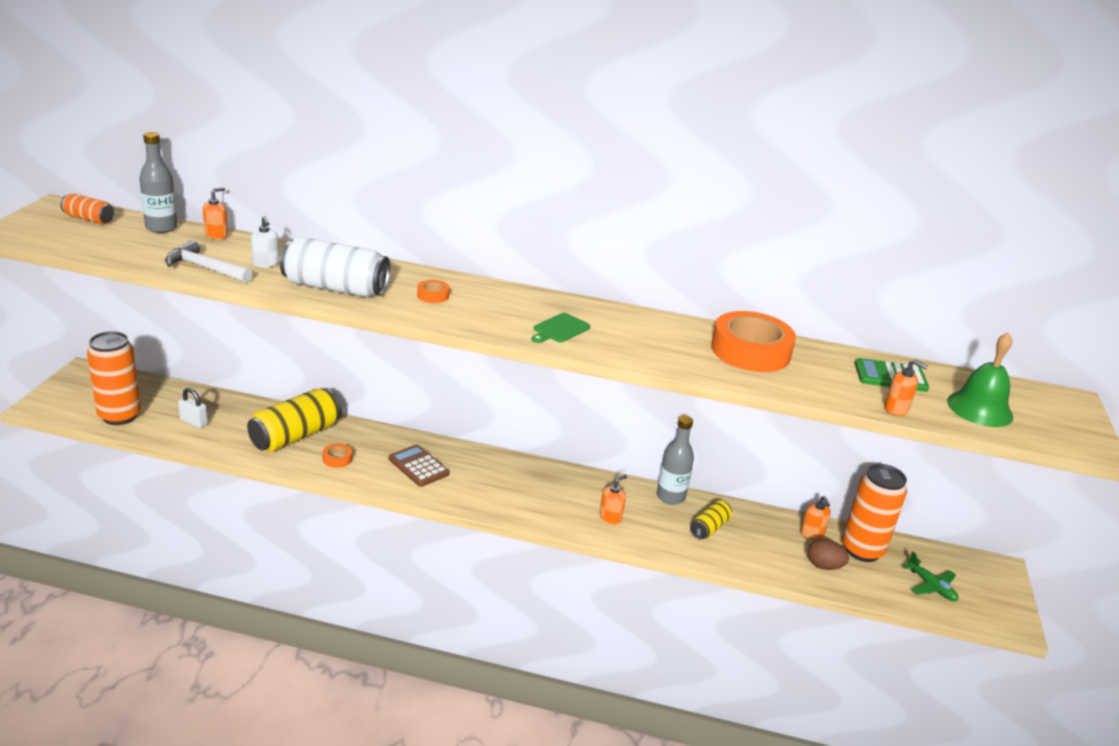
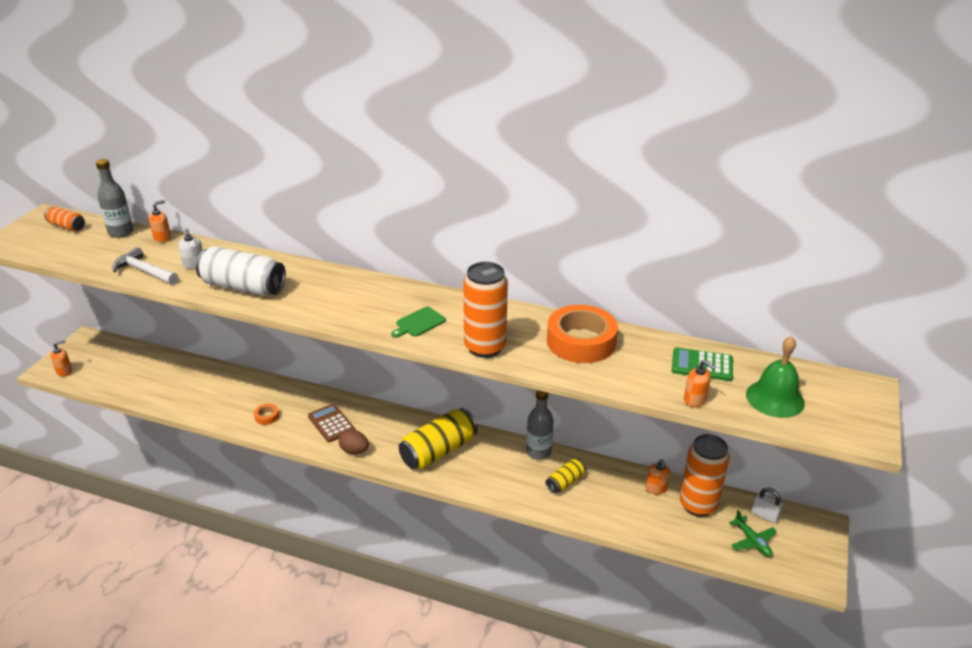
camera: 10 degrees right, 5 degrees up
(120, 416) = (105, 378): orange can -> orange can (485, 347)
(194, 422) = (160, 383): white padlock -> white padlock (764, 515)
(296, 435) = (238, 395): yellow can -> yellow can (438, 451)
(433, 295) = (321, 292): orange tape -> none
(610, 517) = (481, 472): orange soap dispenser -> orange soap dispenser (64, 371)
(824, 566) = (658, 520): brown egg -> brown egg (354, 451)

